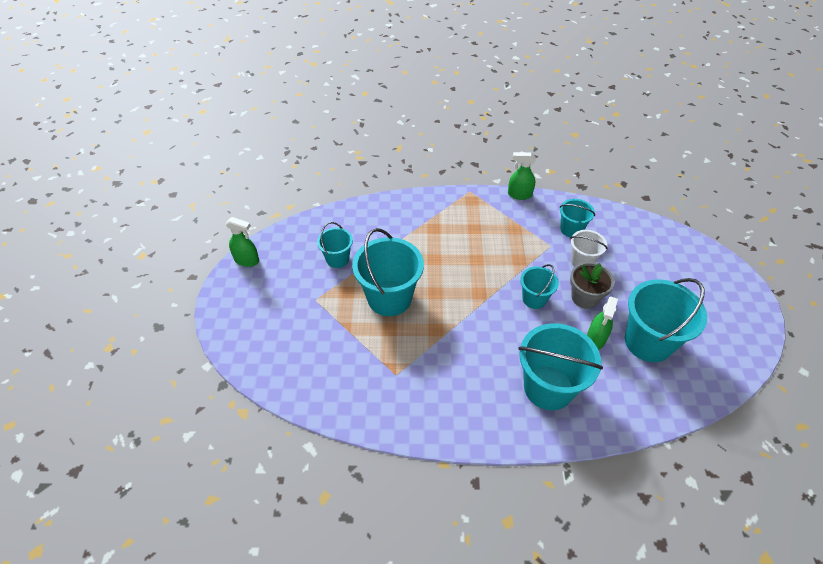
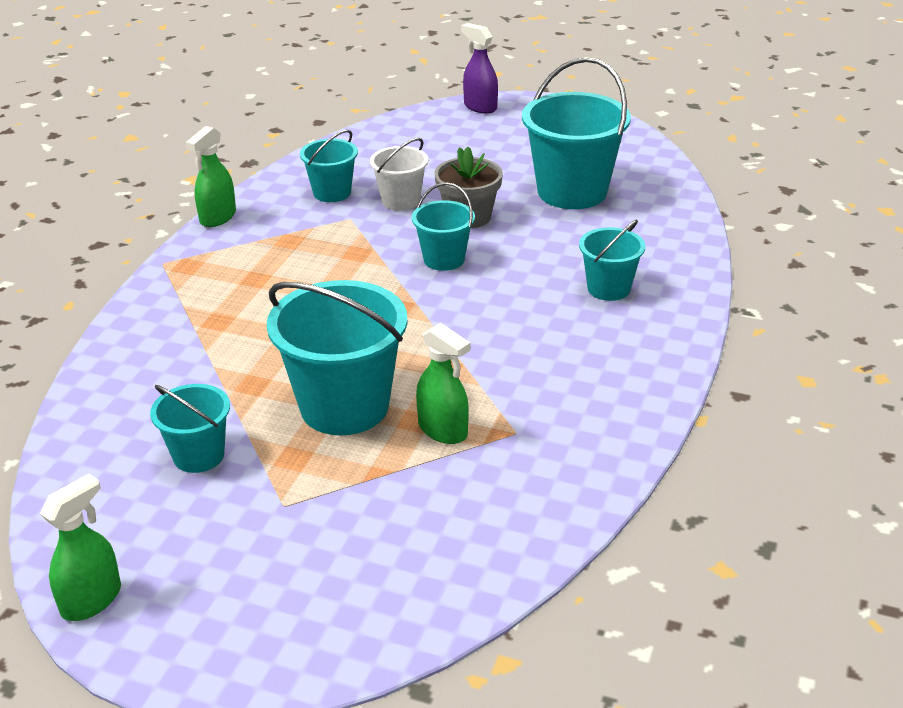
camera: 70 degrees left, 15 degrees down
(548, 387) = (608, 288): turquoise bucket -> turquoise bucket, size x0.55
(595, 339) = (546, 228): green spray bottle -> green spray bottle (443, 430)
(721, 265) = (480, 107): none -> purple spray bottle

